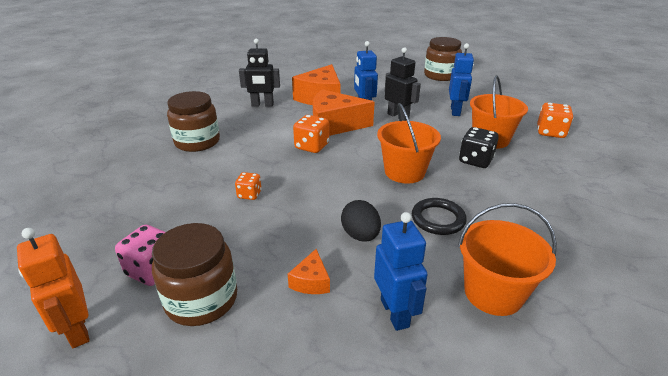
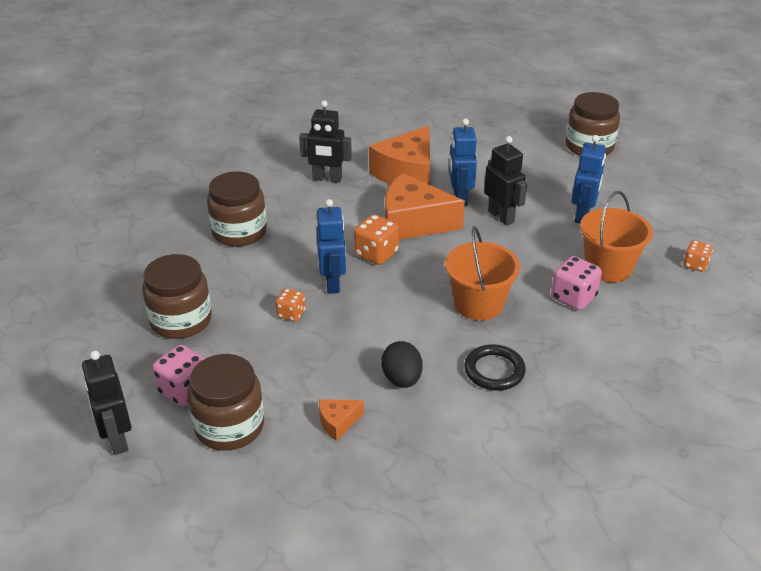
camera: 10 degrees right, 5 degrees up
(77, 330) = (117, 439): orange robot -> black robot
(148, 210) = (181, 320): none -> brown jar
(311, 281) = (338, 422): orange cheese -> orange cheese turned 45 degrees clockwise
(395, 313) = (412, 464): blue robot -> blue robot (333, 283)
(475, 160) = (573, 297): black dice -> pink dice
(493, 293) = (518, 459): orange bucket -> none
(550, 132) = (695, 265): orange dice -> orange dice, size x0.62

